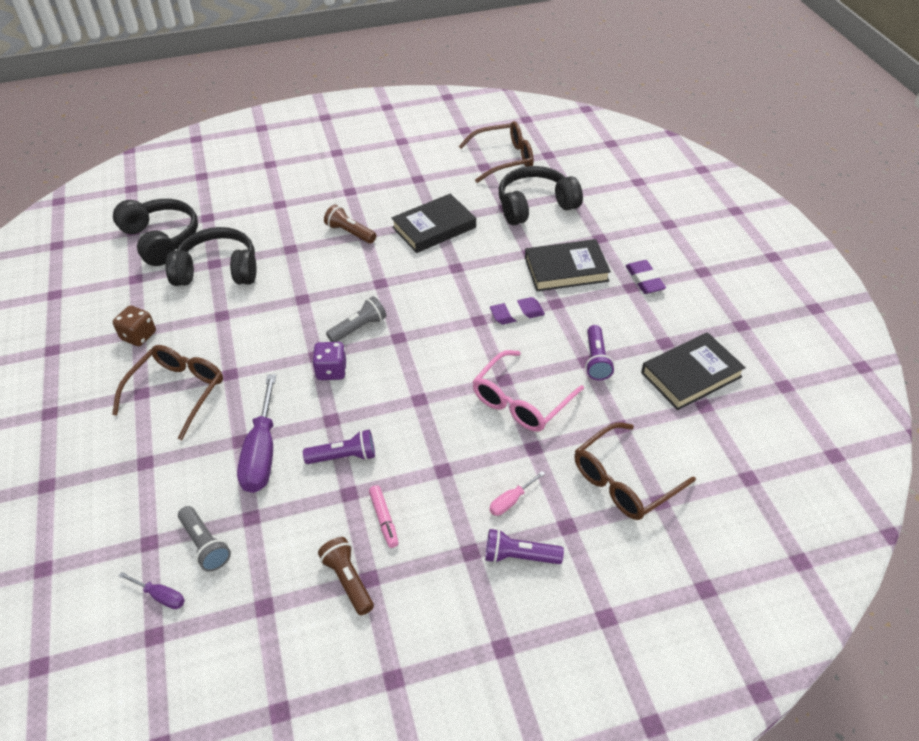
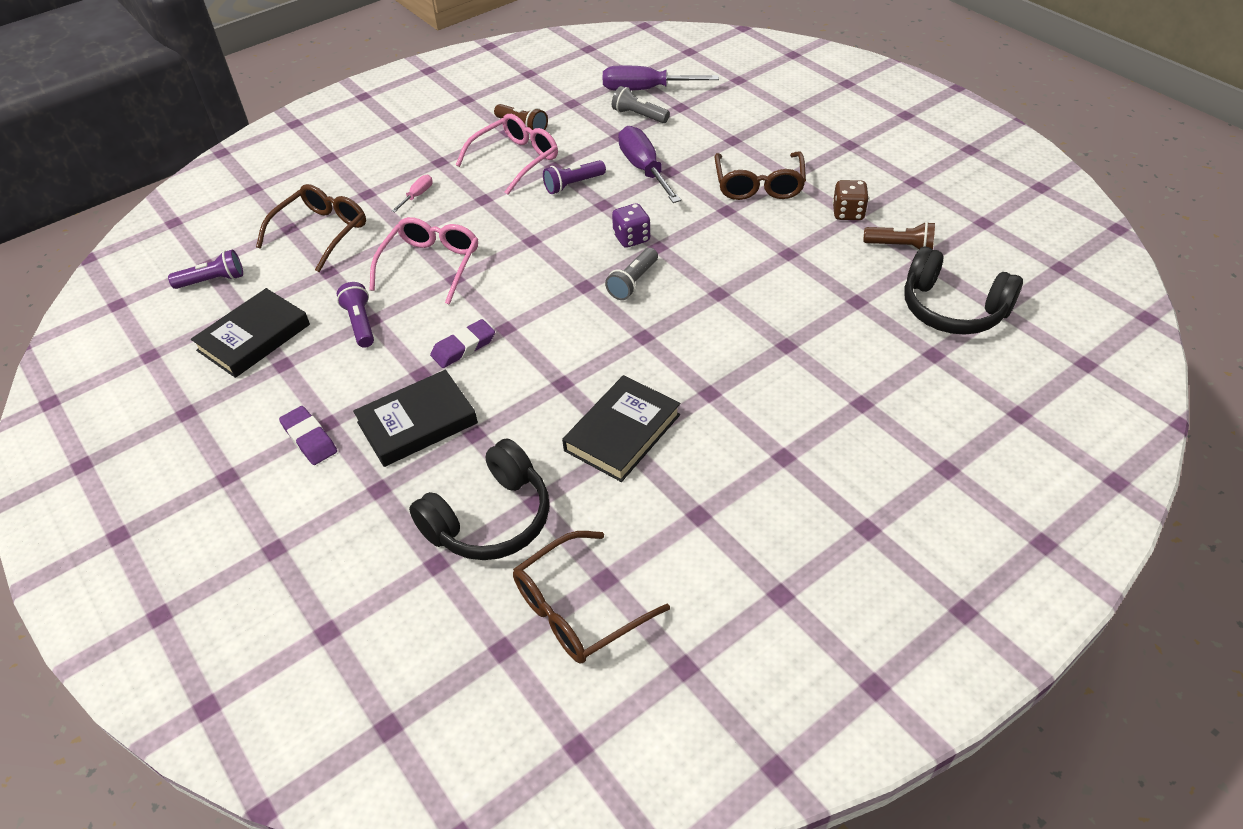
camera: 160 degrees right, 0 degrees up
(161, 596) = (645, 89): purple screwdriver -> purple screwdriver, size x2.11
(218, 270) = (843, 295): black headphones -> none
(350, 233) = (729, 389): brown flashlight -> brown flashlight (900, 246)
(384, 519) = (515, 160): pink marker -> pink glasses
(519, 556) = (401, 168): purple flashlight -> purple flashlight (213, 280)

